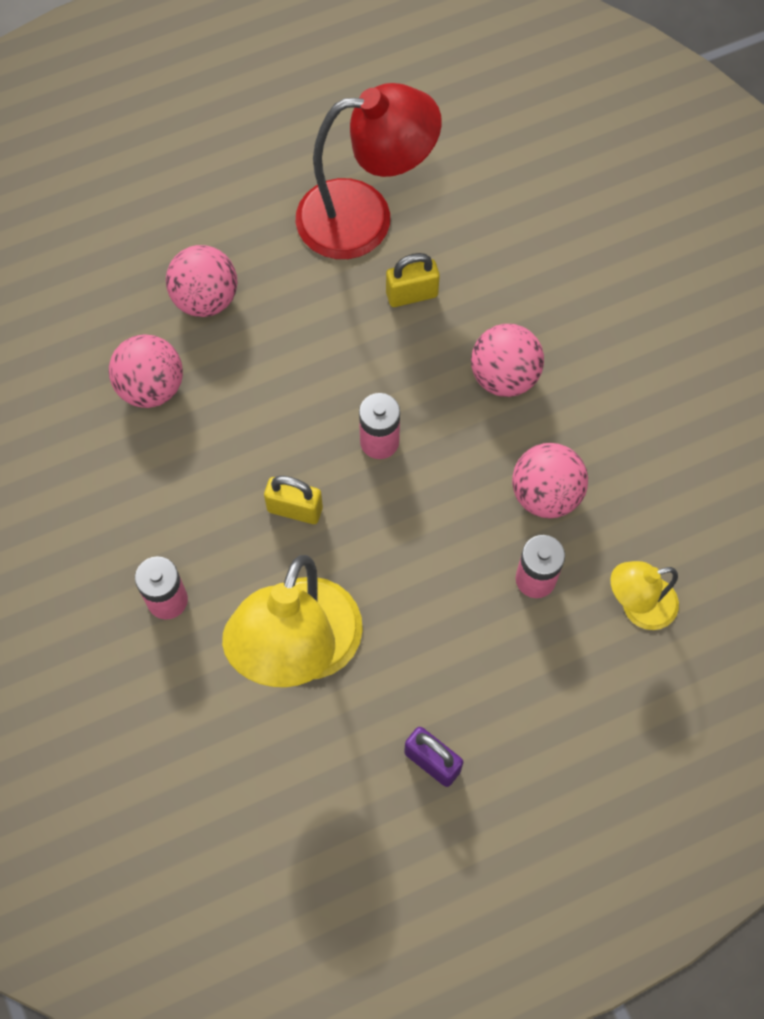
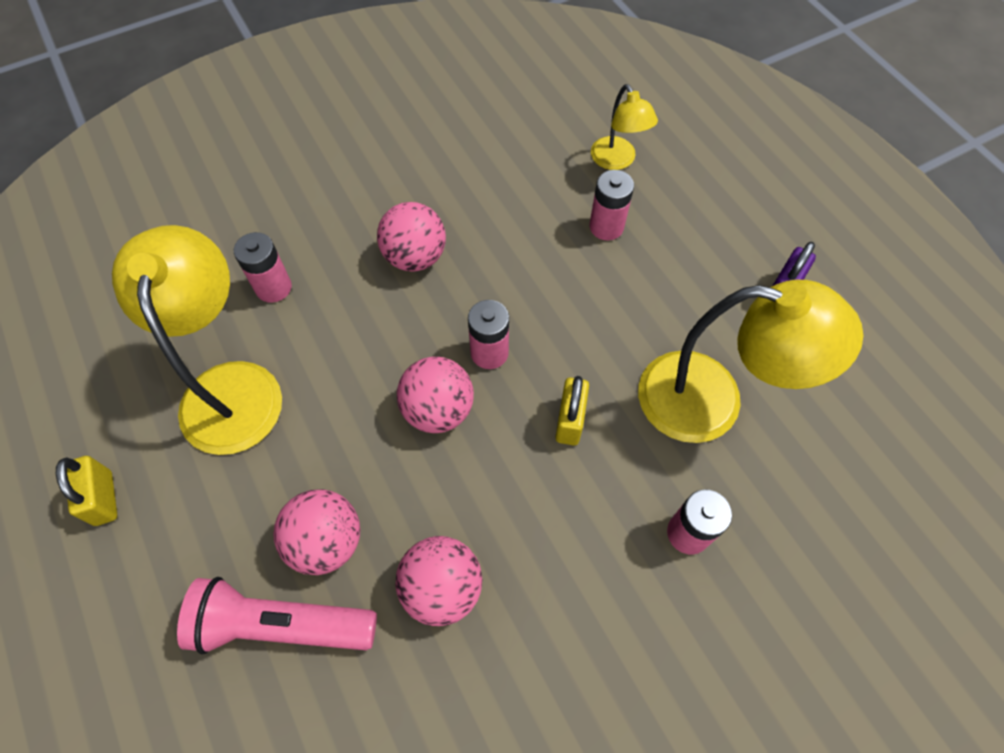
camera: 95 degrees left, 5 degrees down
(141, 268) = (281, 625): none -> pink flashlight
(365, 217) = (230, 386): red lamp -> yellow lamp
(412, 294) = (326, 337): yellow padlock -> yellow padlock (104, 498)
(474, 247) = (273, 287): none -> pink battery
(545, 494) = (528, 223): pink ball -> pink ball (438, 410)

